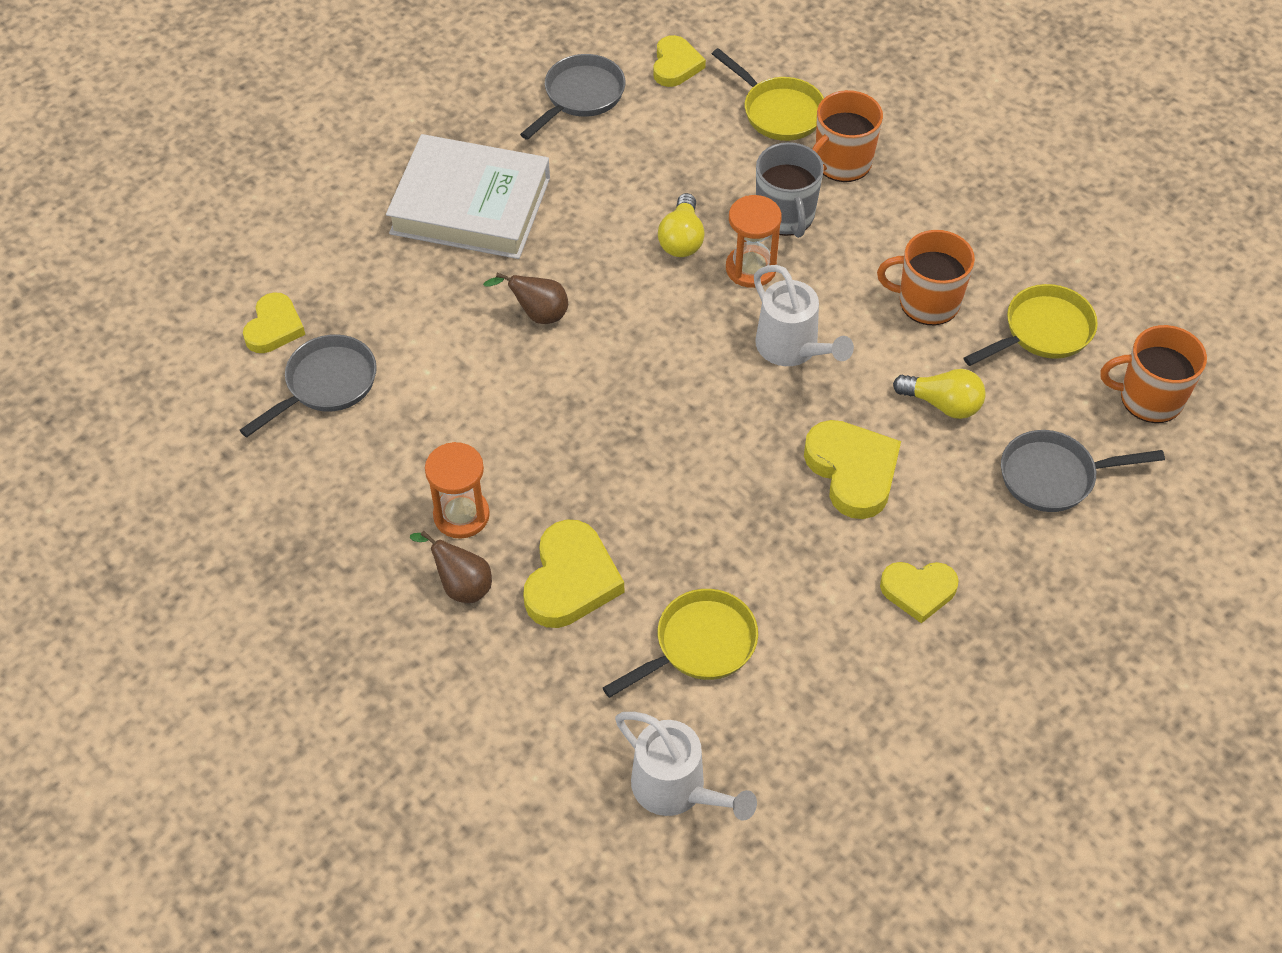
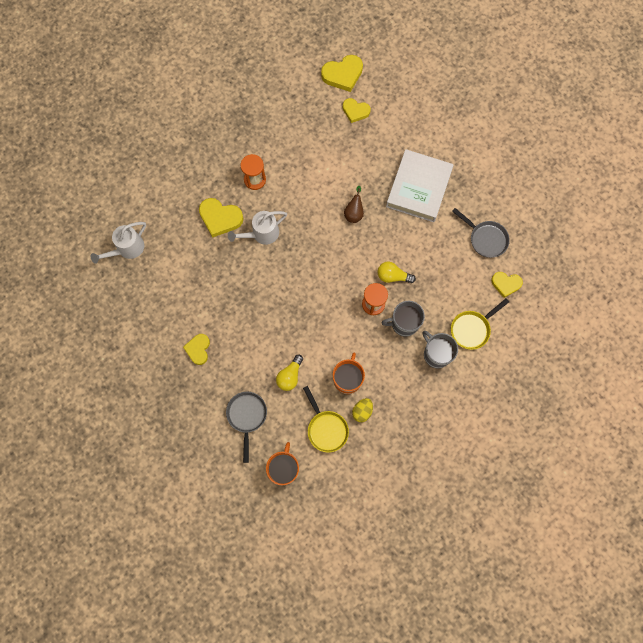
camera: 95 degrees right, 20 degrees up
(326, 385) = (324, 131): grey pan -> none
(461, 585) = (223, 179): brown pear -> none
(699, 645) = (185, 262): yellow pan -> none
(793, 349) = (326, 316): white watering can -> white watering can (261, 234)
(842, 163) = (436, 354): orange mug -> grey mug
(852, 471) = (259, 332): yellow heart -> yellow heart (343, 74)
(990, 274) = (362, 411): none -> yellow egg

